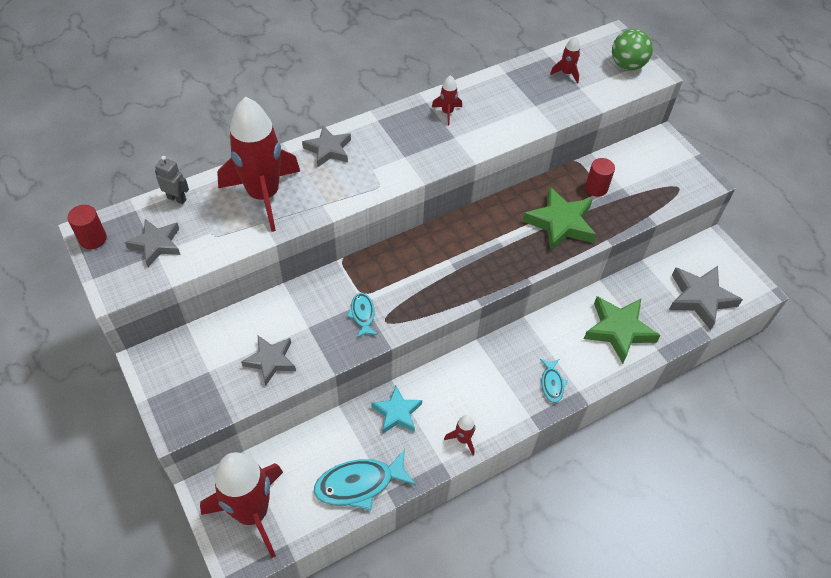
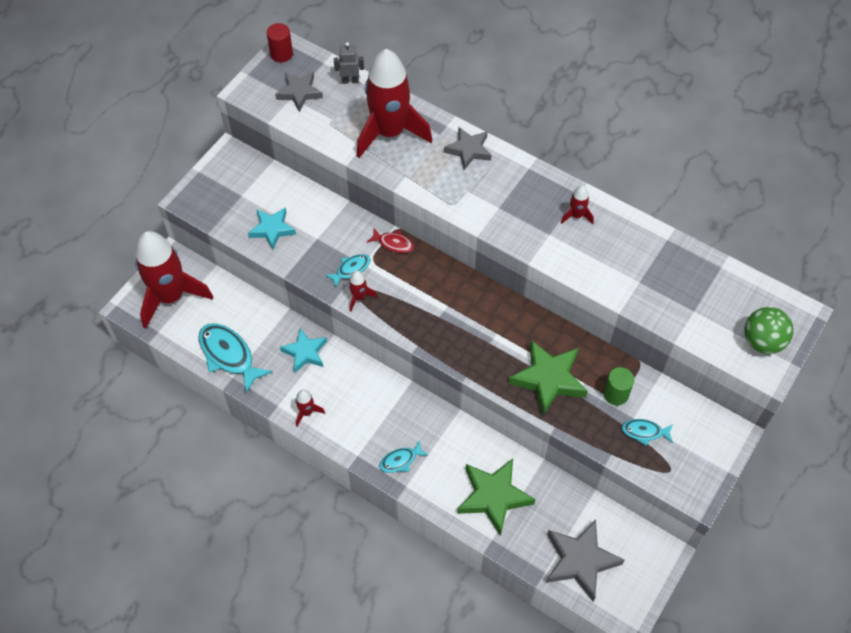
camera: 65 degrees right, 5 degrees up
(177, 198) = (350, 80): grey robot -> grey robot turned 90 degrees counterclockwise
(271, 361) = (272, 229): grey star -> turquoise star
(356, 269) = (393, 243): none -> red fish
(566, 73) = (706, 291): red rocket -> red rocket (359, 297)
(596, 188) = (616, 394): red cylinder -> green cylinder
(638, 187) = (644, 432): none -> turquoise fish

